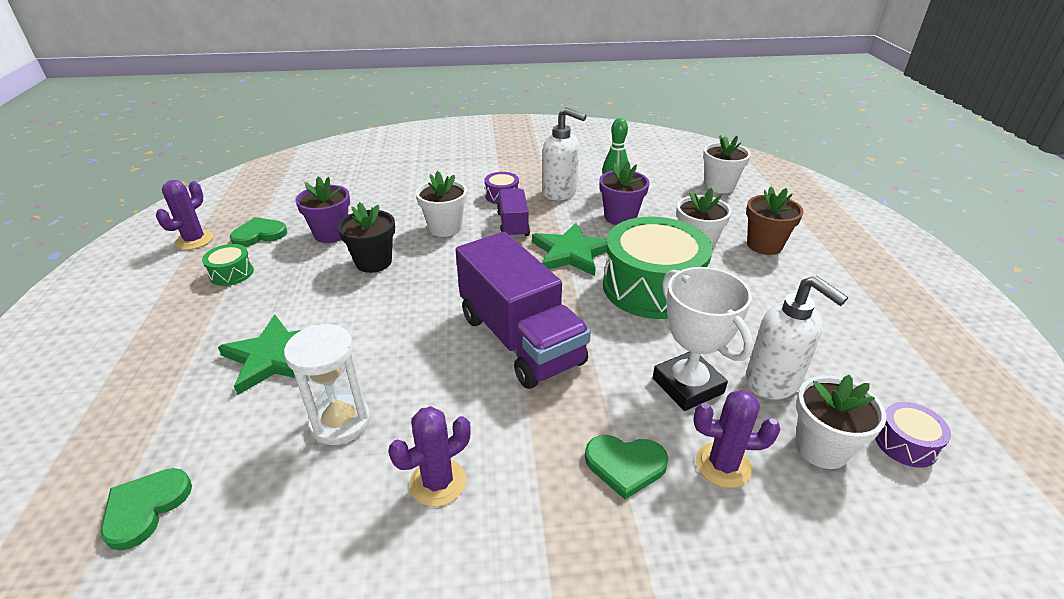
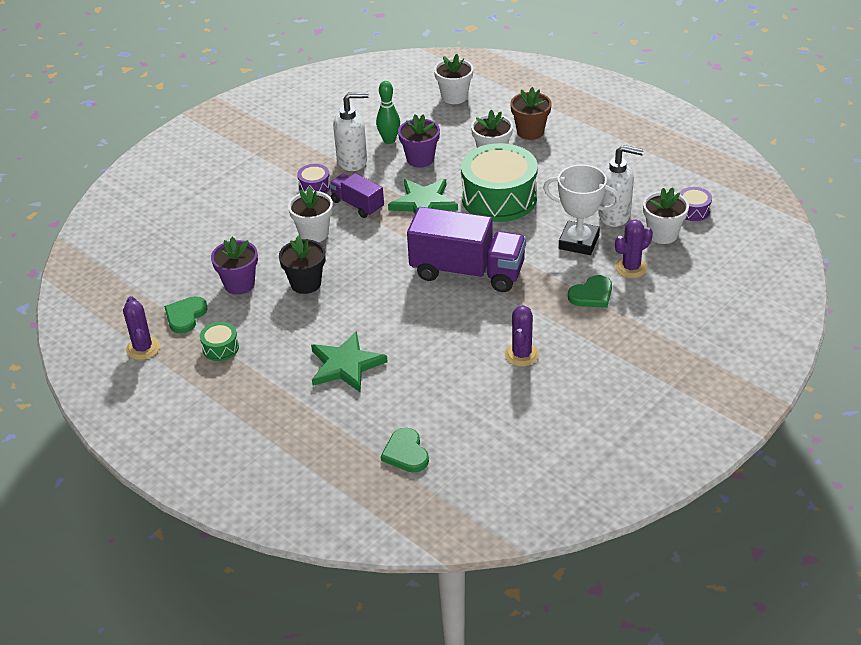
camera: 40 degrees left, 5 degrees up
(340, 422) = (437, 366): white hourglass -> none

